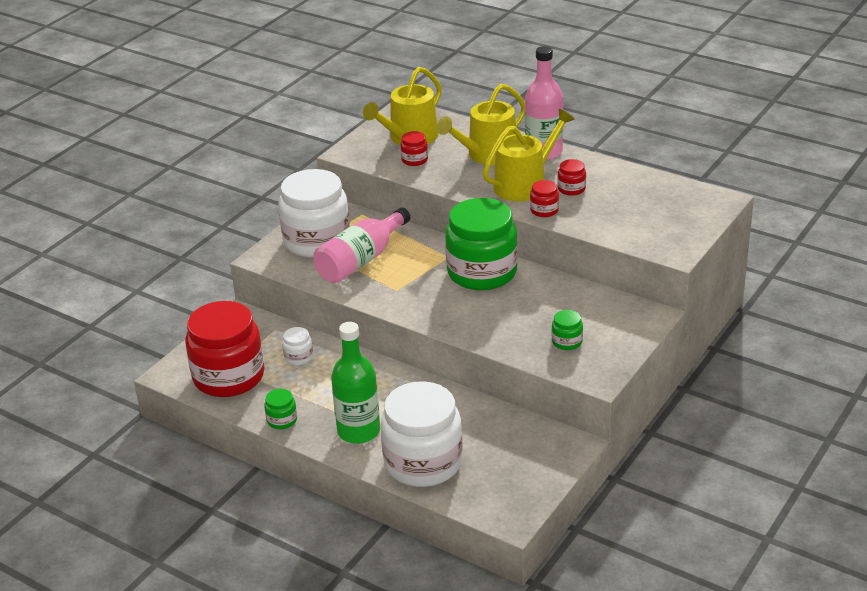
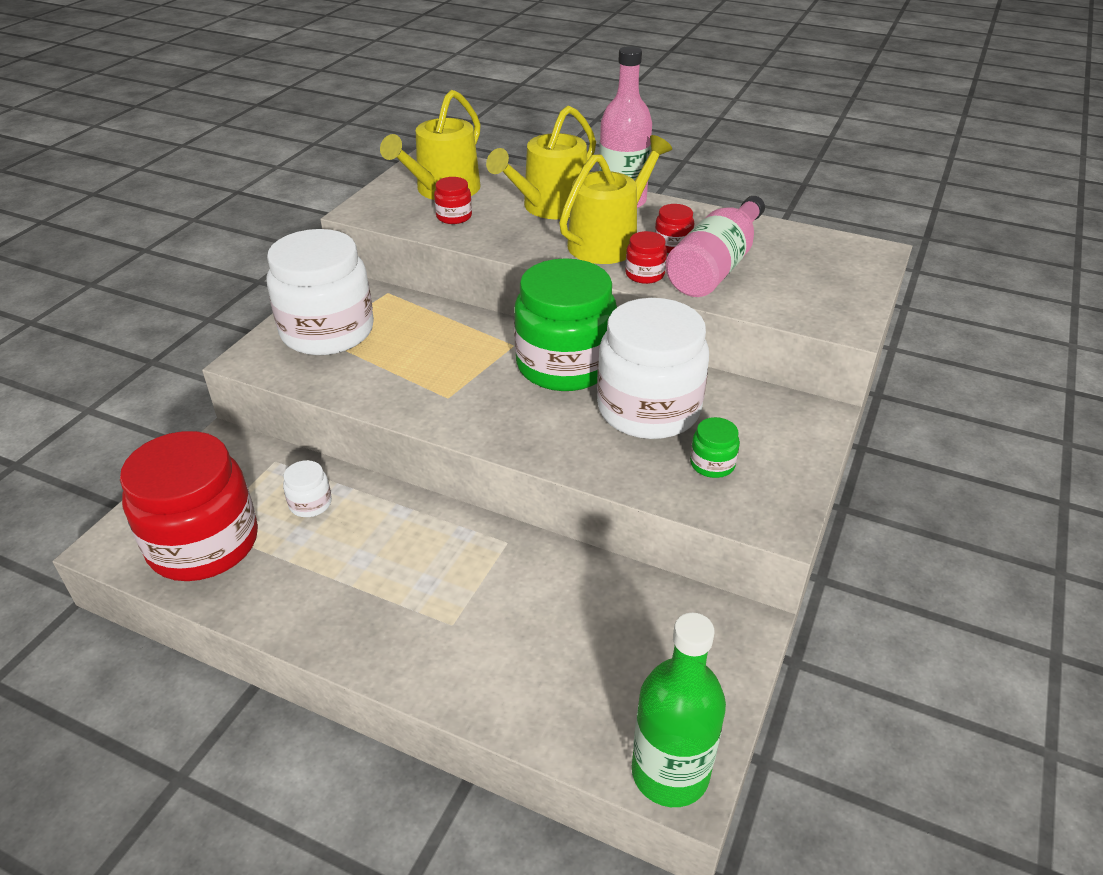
camera: 10 degrees left, 5 degrees up
(282, 420) = (287, 616): green jar -> none
(359, 431) = (411, 627): green bottle -> green bottle (670, 773)
(361, 260) = (392, 356): pink bottle -> pink bottle (715, 267)
(423, 463) = (520, 680): white jar -> white jar (648, 409)

